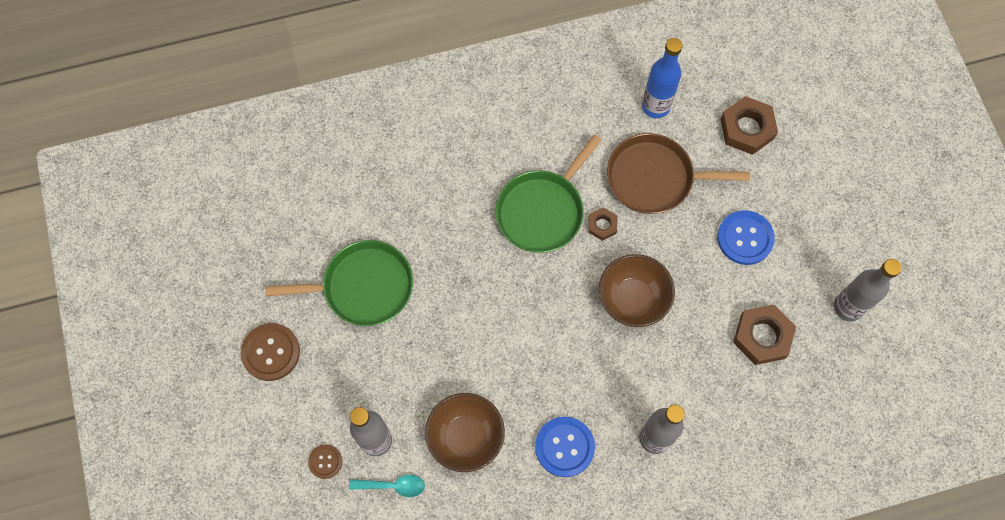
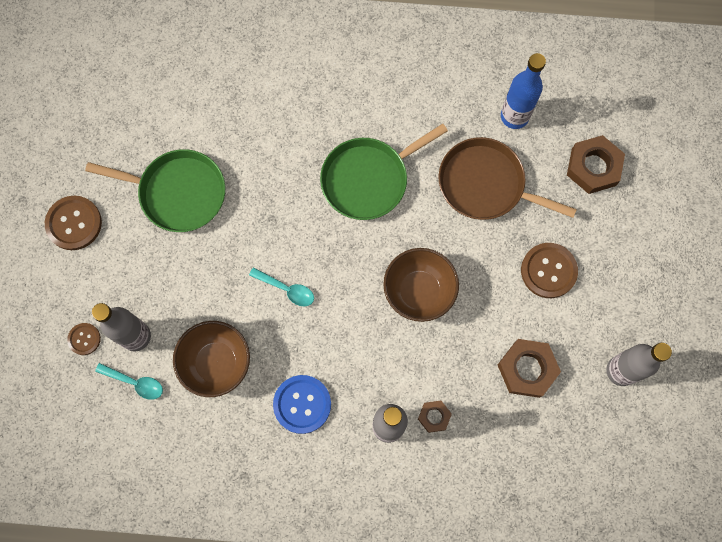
camera: 20 degrees right, 5 degrees up
(506, 342) = (287, 289): none -> turquoise spoon
(602, 225) = (418, 212): brown nut -> brown nut (434, 417)
(745, 238) = (548, 271): blue button -> brown button

